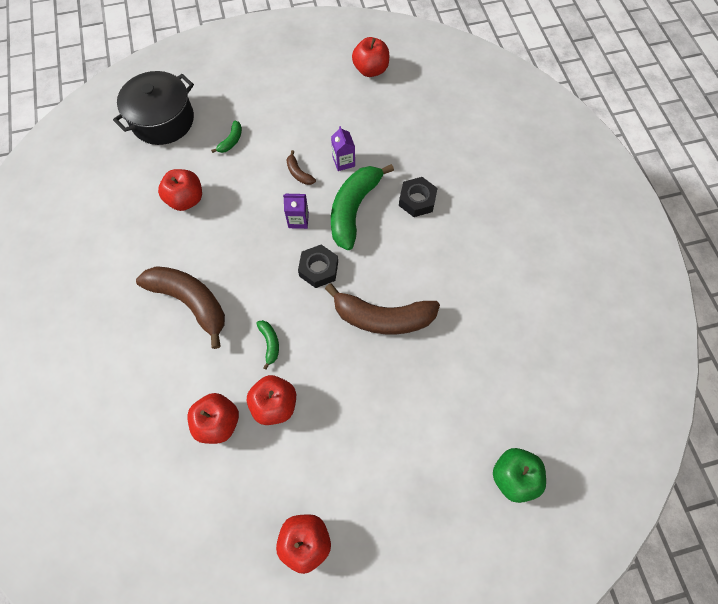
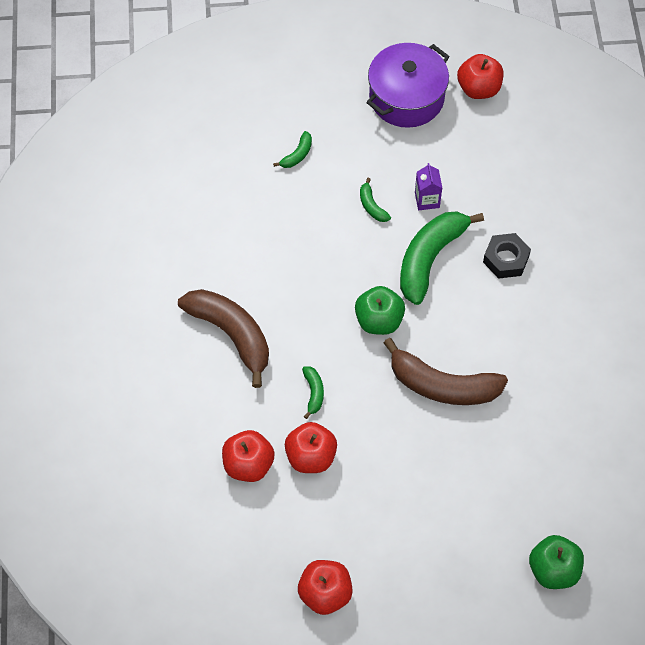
camera: 10 degrees right, 5 degrees down
(163, 120) = (219, 117): black pot -> none
(186, 199) = (237, 218): red apple -> none
(298, 220) = (363, 261): purple carton -> none
(299, 173) = (372, 206): brown banana -> green banana
(314, 84) = (406, 98): none -> purple pot
(318, 269) = (379, 320): black nut -> green apple

